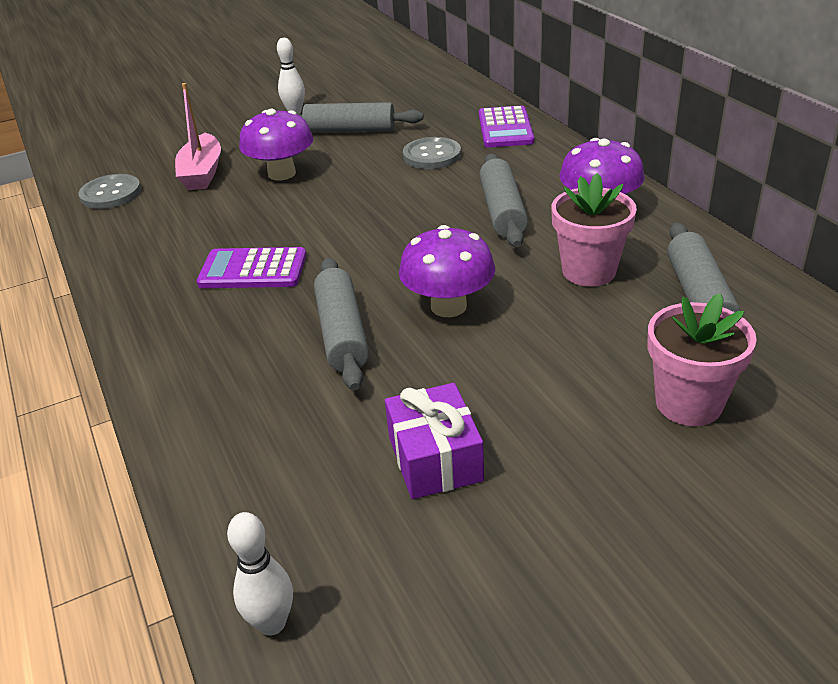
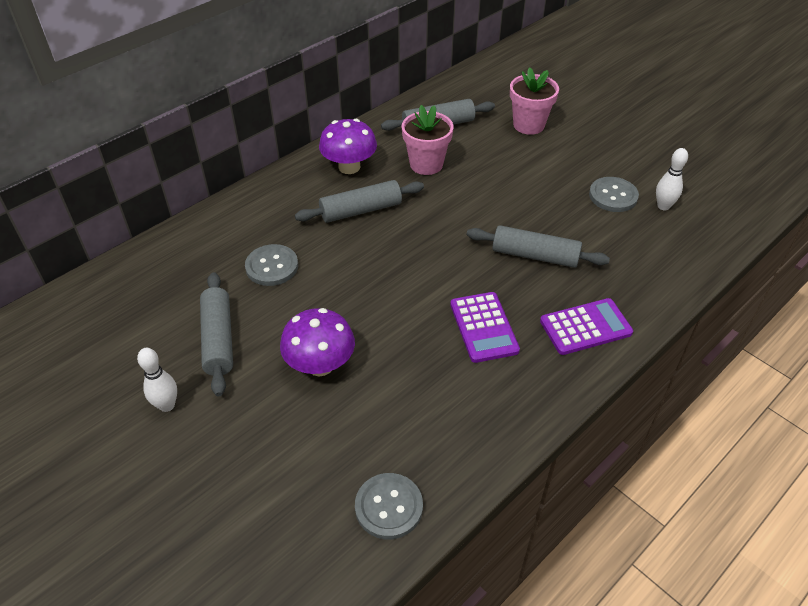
camera: 110 degrees left, 10 degrees up
(202, 173) = (328, 436): pink boat -> none
(272, 623) = (734, 223): white bowling pin -> white bowling pin (663, 206)
(342, 333) = (535, 255): grey rolling pin -> grey rolling pin turned 45 degrees clockwise
(435, 458) = (613, 196): purple gift -> grey button
(448, 306) = (486, 215): purple mushroom -> none
(505, 128) = (214, 230): purple calculator -> purple calculator (585, 327)

